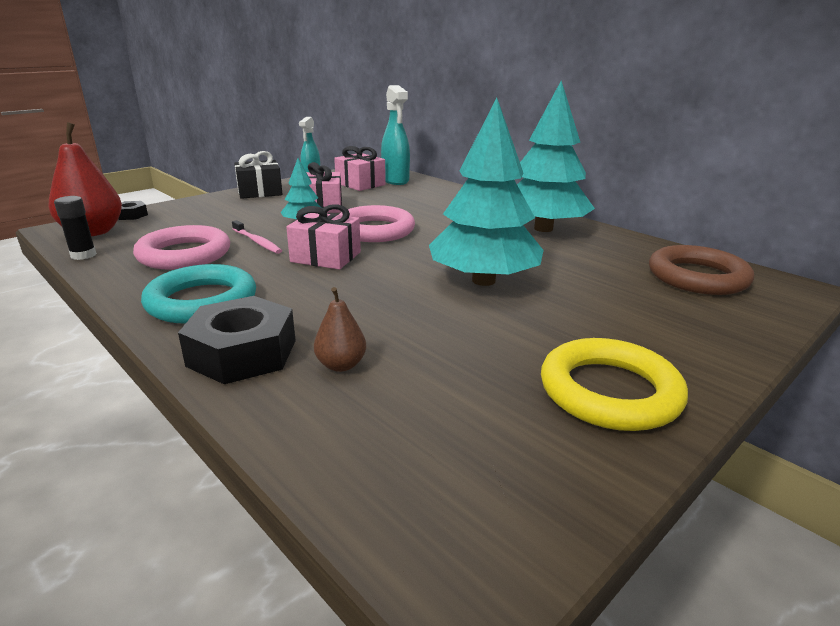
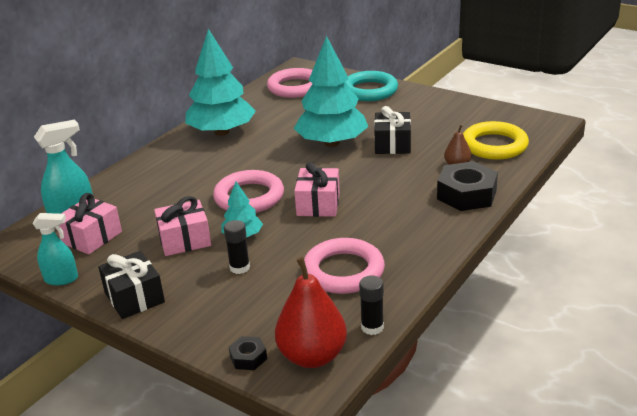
camera: 100 degrees left, 5 degrees up
(202, 301) = (419, 229): turquoise ring -> turquoise ring (369, 90)
(252, 220) = (239, 267): none -> black glue stick
(257, 242) = (299, 244): pink toothbrush -> none
(455, 322) = (392, 144): none -> black gift
(609, 392) = (433, 106): yellow ring -> yellow ring (494, 145)
(697, 277) = (295, 87): brown ring -> pink ring

